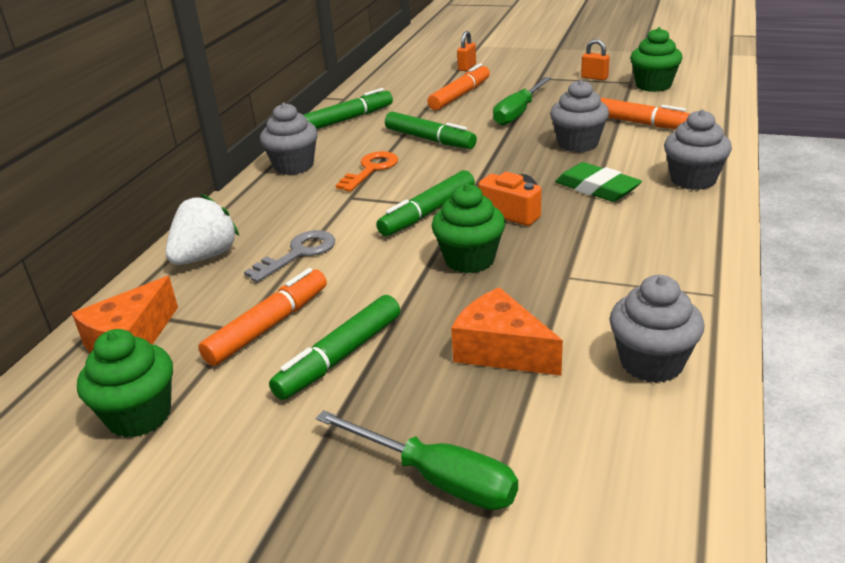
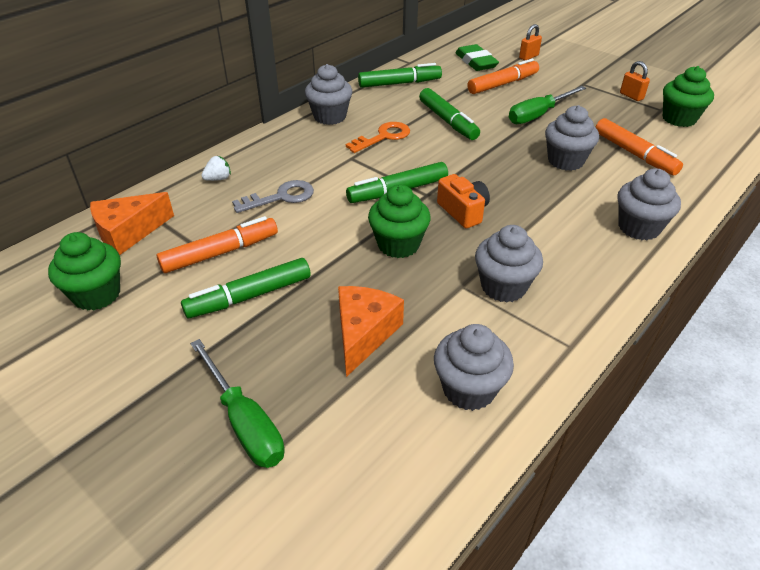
camera: 20 degrees right, 10 degrees up
(205, 256) = (218, 179): white strawberry -> white strawberry, size x0.50
(501, 350) = (364, 334): orange cheese -> orange cheese turned 45 degrees clockwise
(597, 188) = (548, 210): green eraser -> green eraser (475, 62)
(609, 265) = (503, 287): none -> grey cupcake

